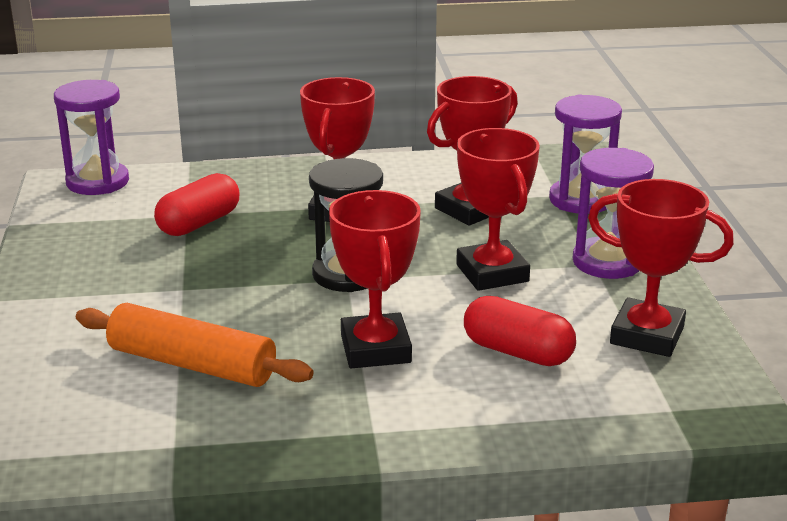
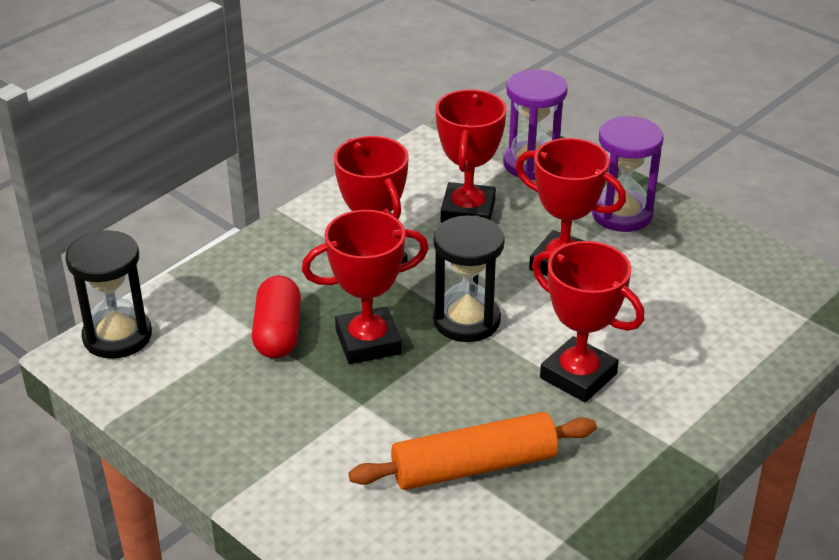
camera: 40 degrees left, 10 degrees up
(97, 182) = (117, 336): purple hourglass -> black hourglass
(517, 352) = (668, 325): red capsule -> none
(647, 335) = (723, 265): red trophy -> red trophy (368, 342)

